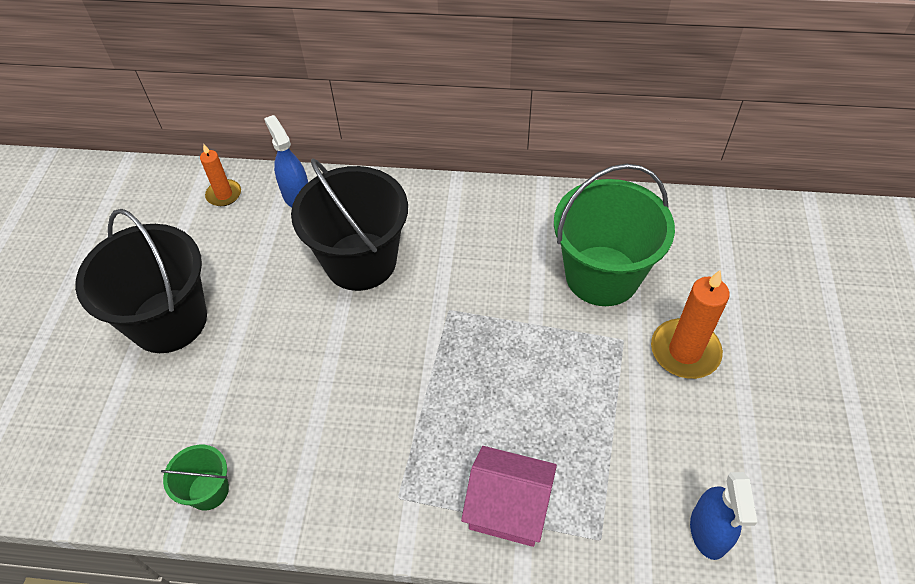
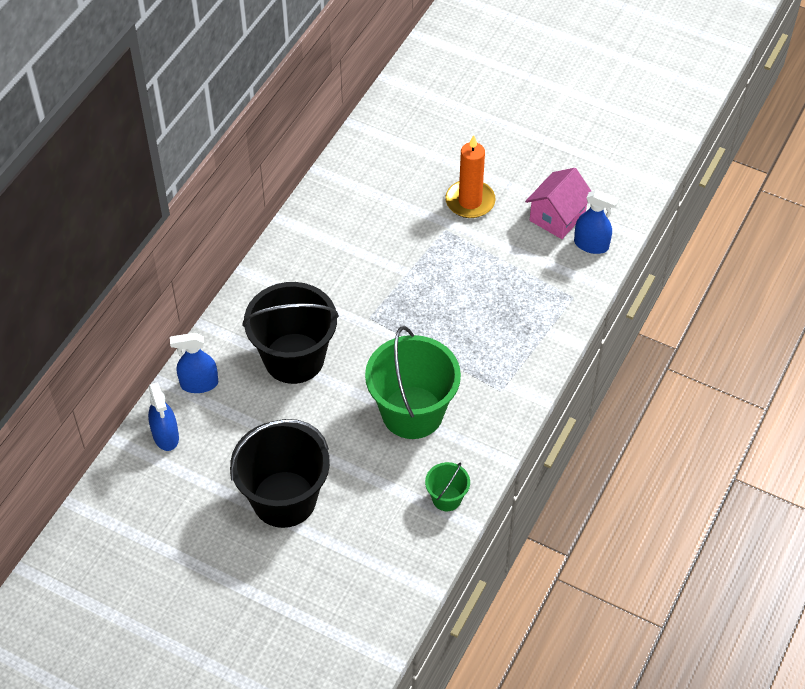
camera: 70 degrees left, 0 degrees up
(224, 194) = (166, 436): orange candle -> blue spray bottle
(508, 508) = (534, 335): pink house -> pink house (557, 217)
(602, 276) = (387, 219): green bucket -> green bucket (412, 412)

